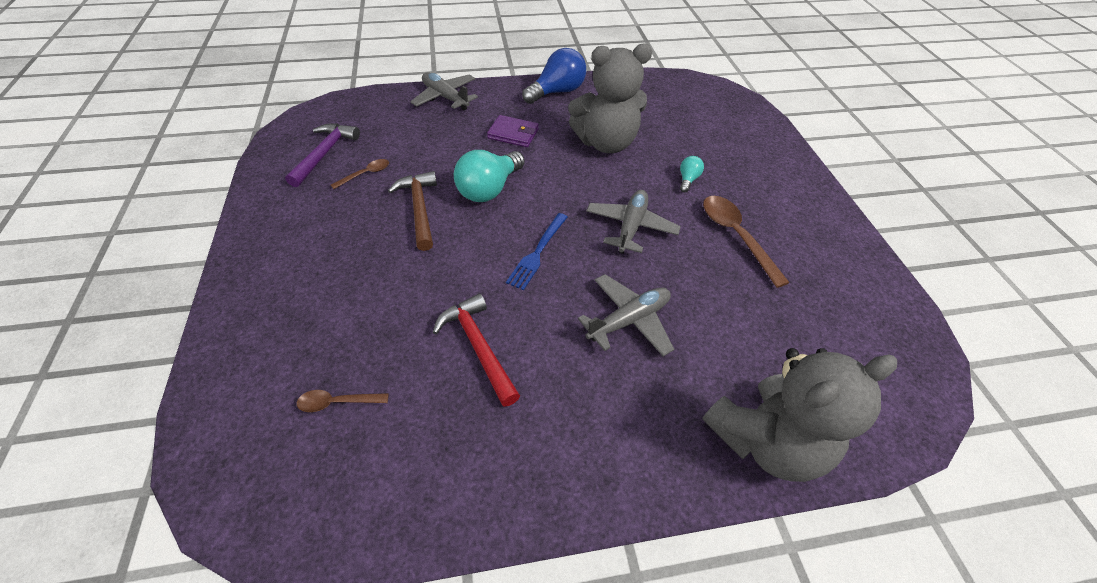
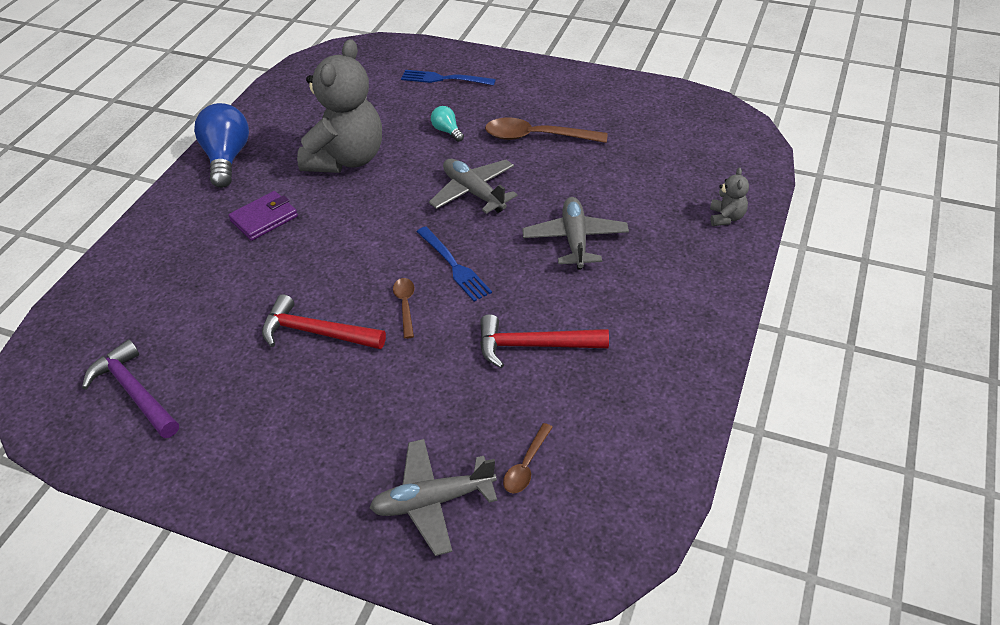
camera: 55 degrees left, 5 degrees down
(365, 174) = (213, 363): brown spoon -> brown spoon (405, 305)
(419, 209) = (316, 333): brown hammer -> red hammer
(445, 97) = (137, 250): grey plane -> grey plane (433, 501)
(489, 189) = (335, 268): turquoise light bulb -> none
(747, 151) = (444, 79): none -> blue fork
(765, 440) = (726, 217): grey teddy bear -> grey teddy bear, size x0.41

